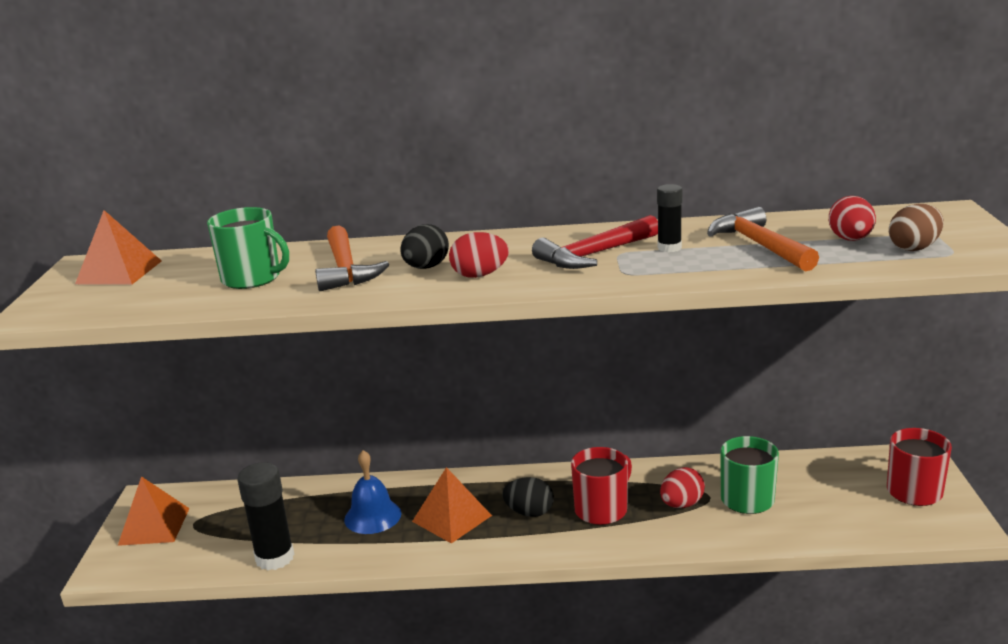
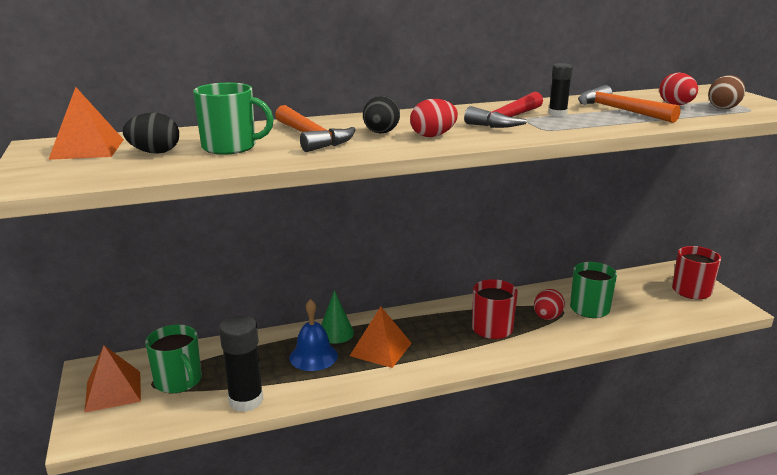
camera: 20 degrees left, 0 degrees up
(221, 525) = (178, 381): none -> green mug
(413, 491) = (336, 333): none -> green cone
(529, 512) = (439, 337): black egg -> black egg (154, 152)

